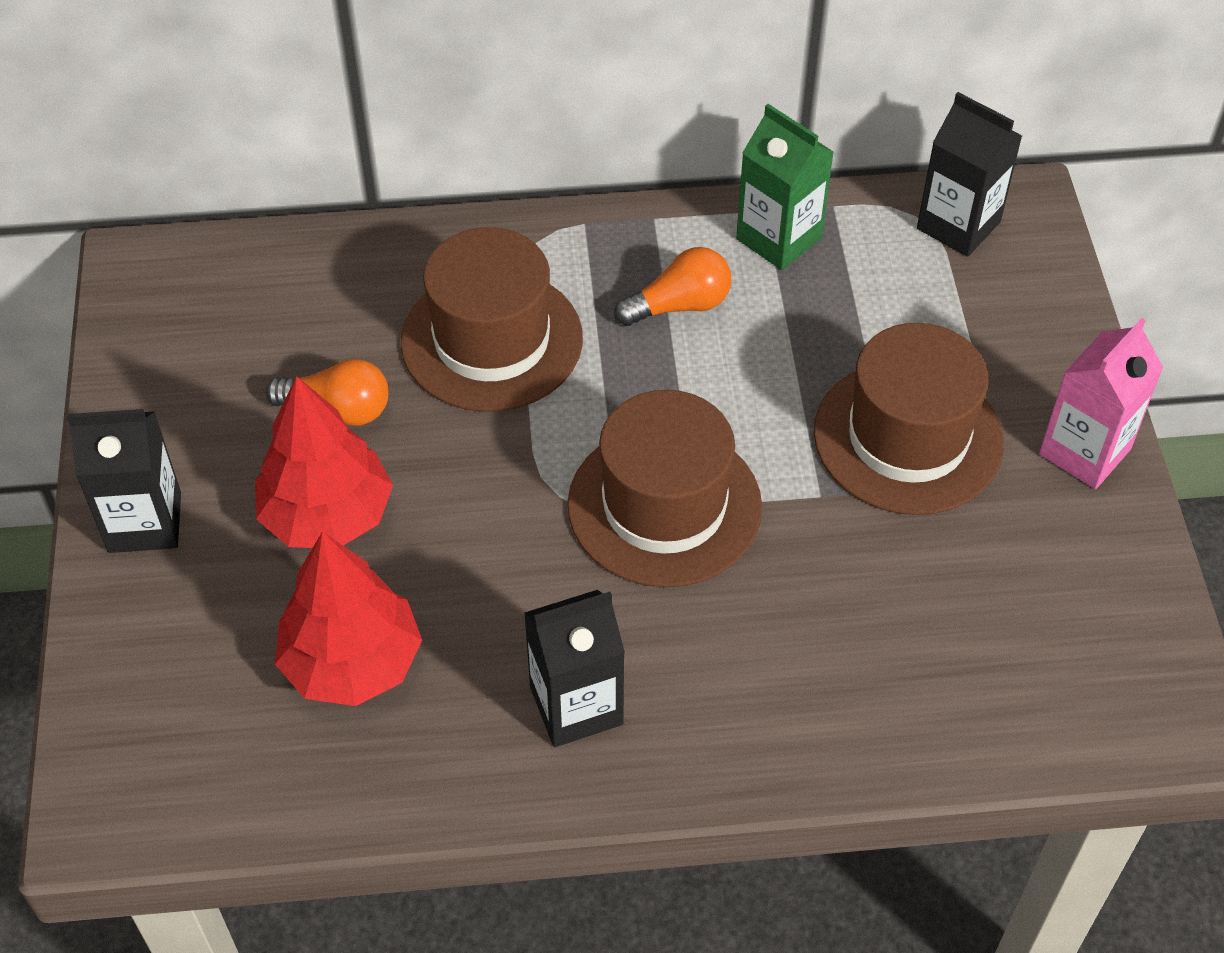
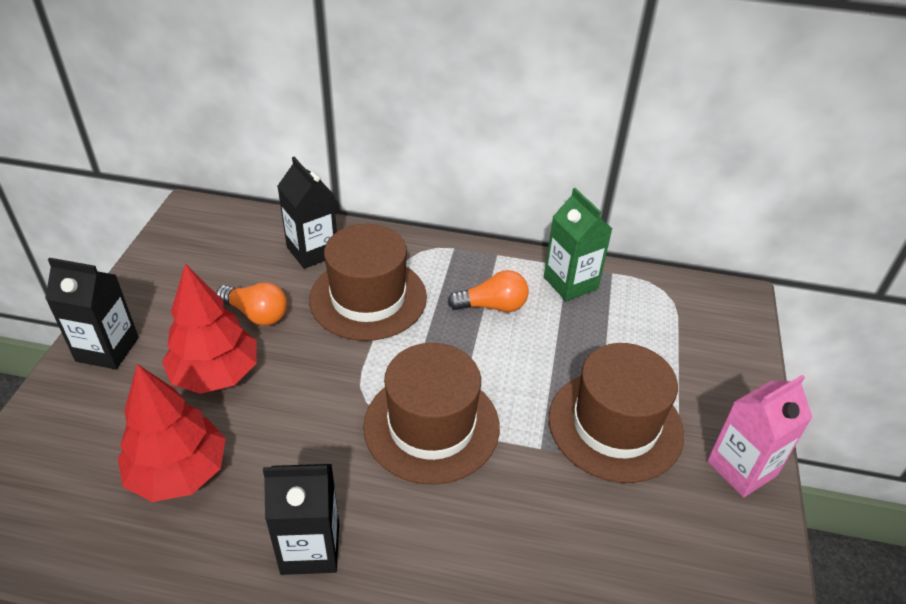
camera: 15 degrees right, 10 degrees down
(958, 225) = (690, 302): black carton -> black carton (312, 251)

